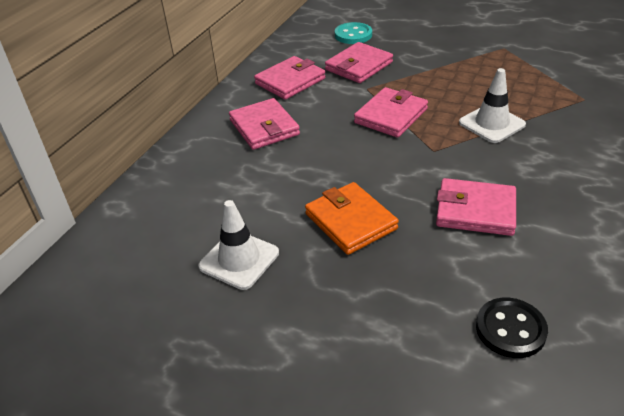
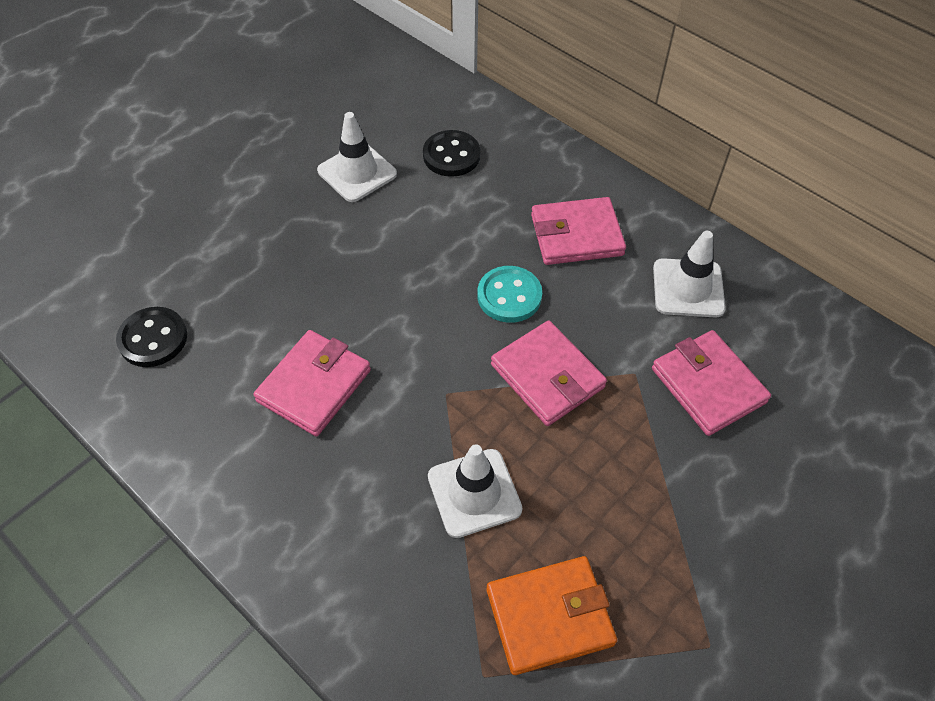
camera: 105 degrees right, 15 degrees up
(198, 206) = (451, 155): none -> black button
(290, 81) = (688, 288): pink wallet -> white traffic cone
(350, 221) = (361, 267): orange wallet -> orange wallet (549, 616)
(353, 35) = (827, 414): turquoise button -> turquoise button (509, 296)

